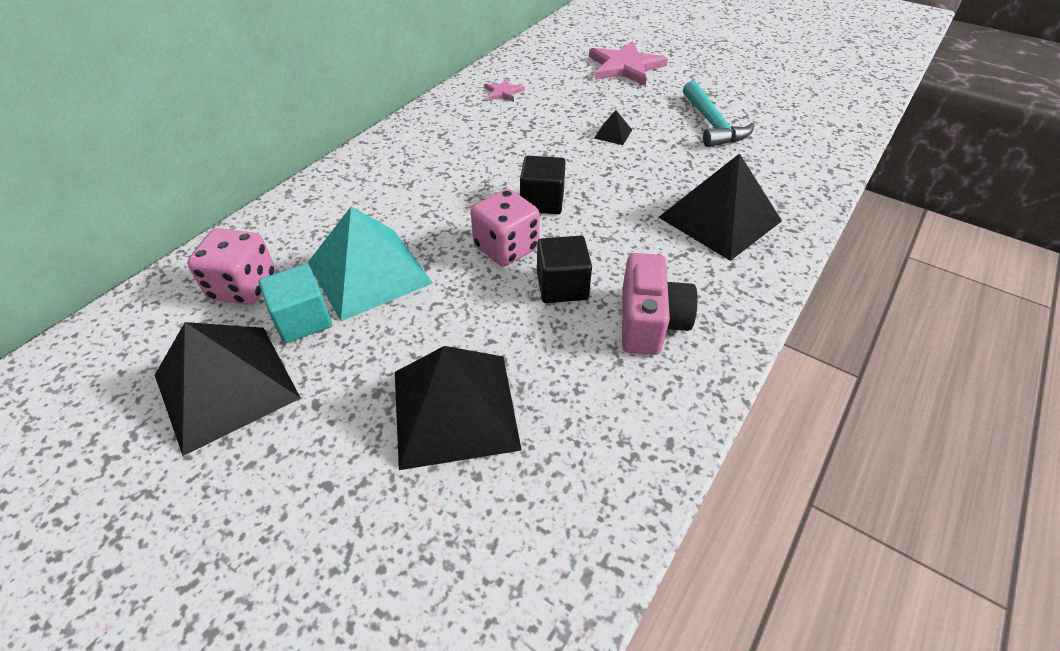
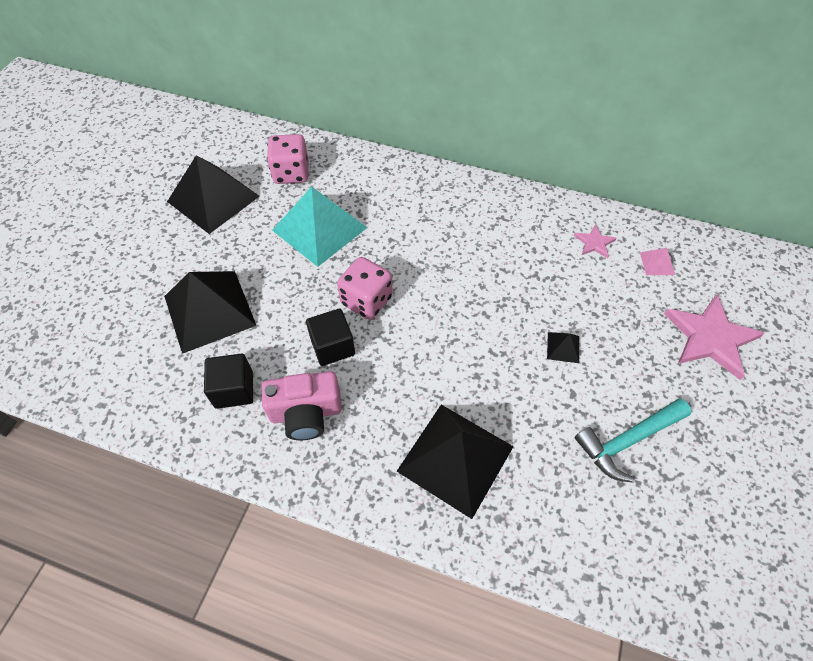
camera: 75 degrees right, 10 degrees up
(303, 320) = (269, 211): turquoise cube -> none
(542, 69) = (657, 263): none -> pink pyramid
(542, 201) = (433, 311): black cube -> black cube (234, 389)

